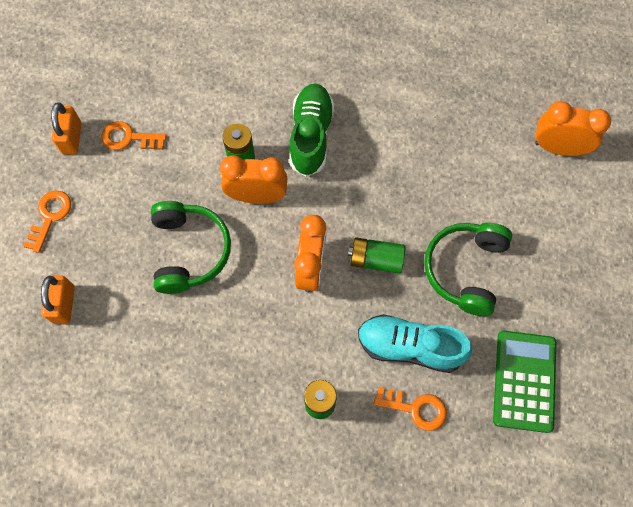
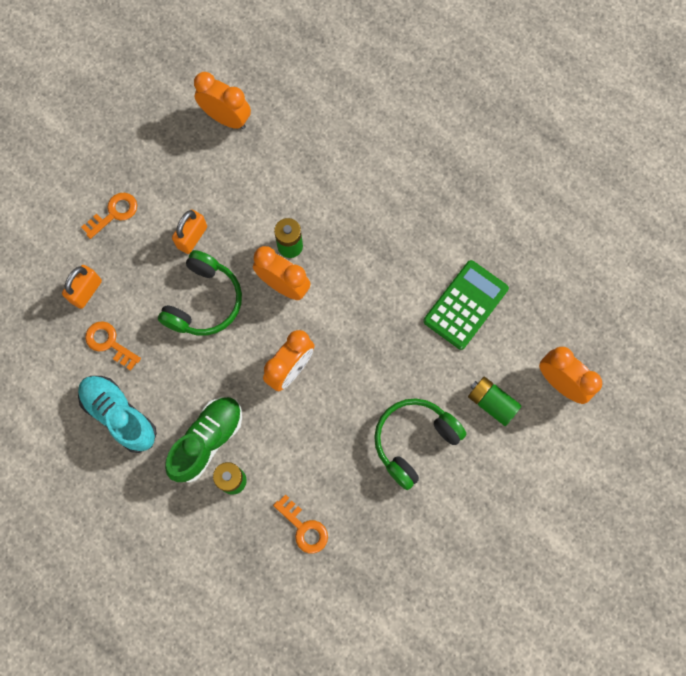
camera: 30 degrees right, 5 degrees up
(72, 138) = (166, 155): orange padlock -> orange padlock (192, 237)
(111, 77) = (226, 118): none -> orange clock
(129, 138) = (211, 179): orange key -> orange key (109, 343)
(311, 136) = (357, 257): green shoe -> green shoe (207, 440)
(376, 260) = (346, 392): green battery -> green battery (491, 403)
(410, 347) = (329, 477): turquoise shoe -> turquoise shoe (119, 415)
(524, 381) = (403, 557): green calculator -> green calculator (465, 305)

